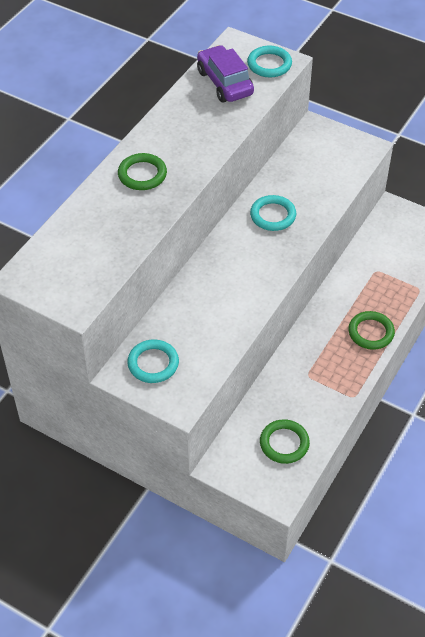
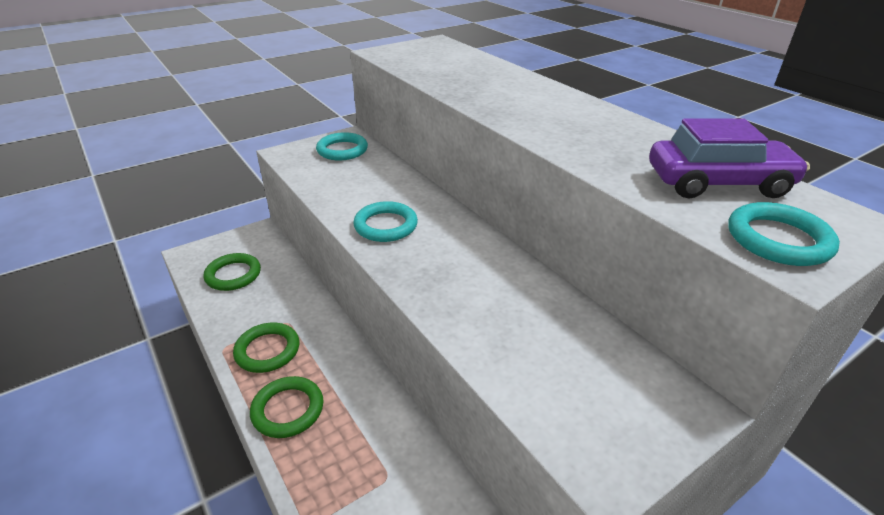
camera: 115 degrees right, 15 degrees down
(142, 174) = (532, 98): green ring -> green ring (267, 350)
(273, 215) = (482, 276): turquoise ring -> turquoise ring (386, 225)

